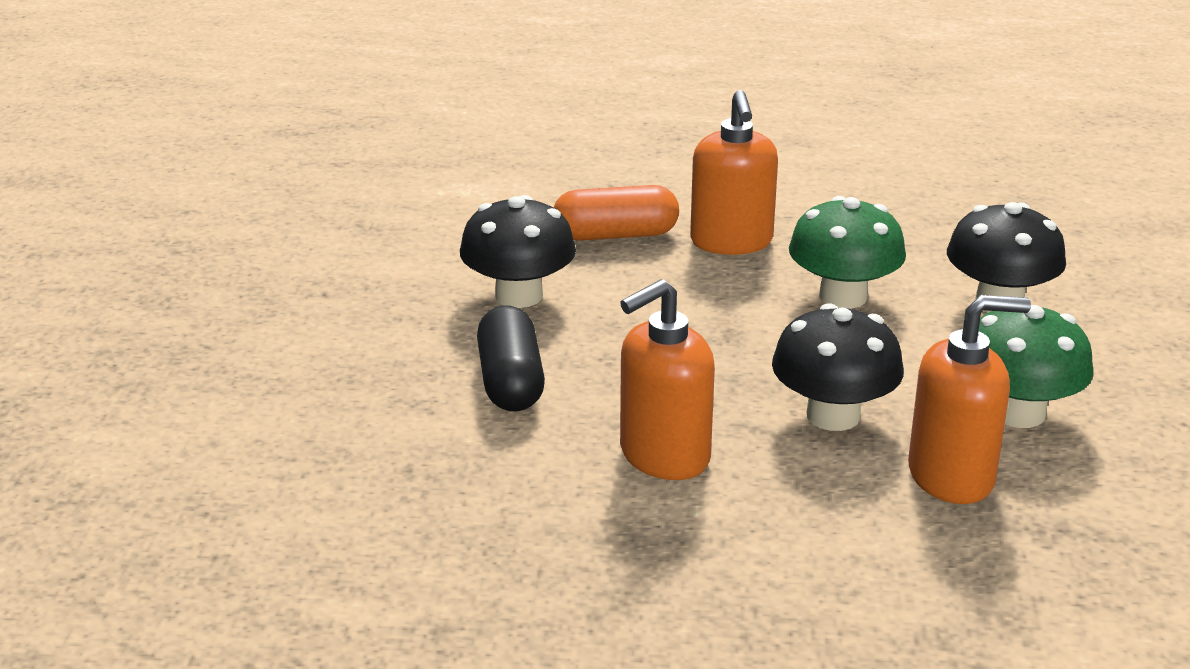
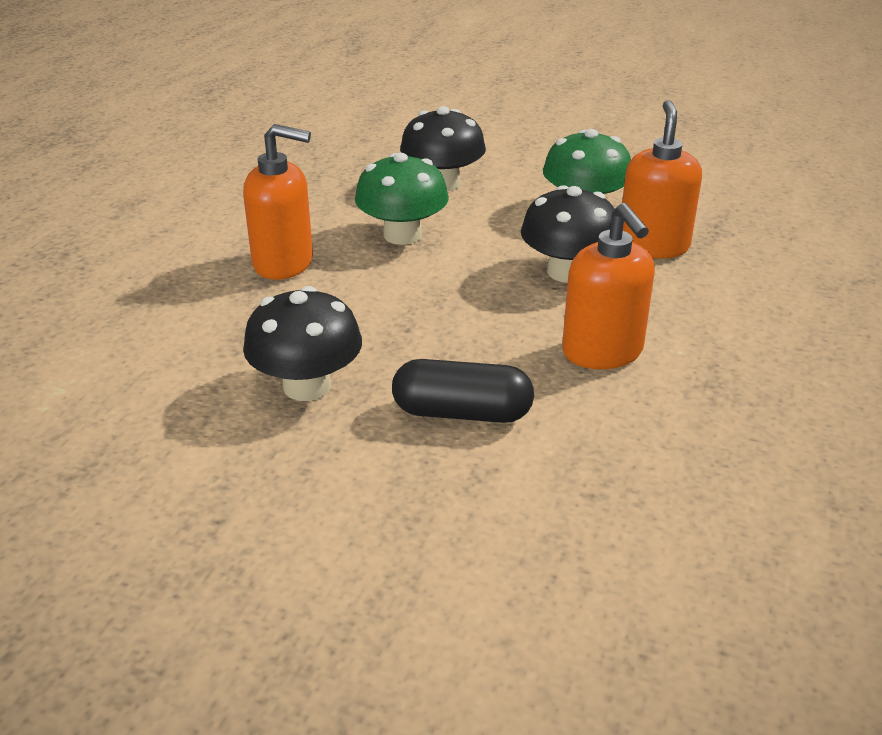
camera: 75 degrees left, 5 degrees up
(615, 235) = (228, 316): orange capsule -> none

